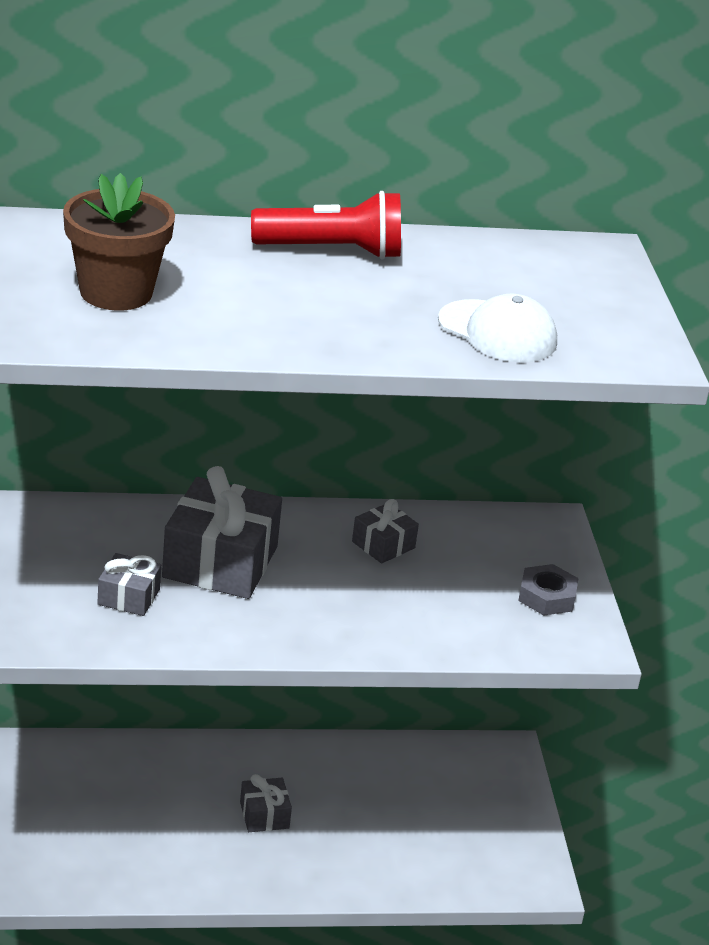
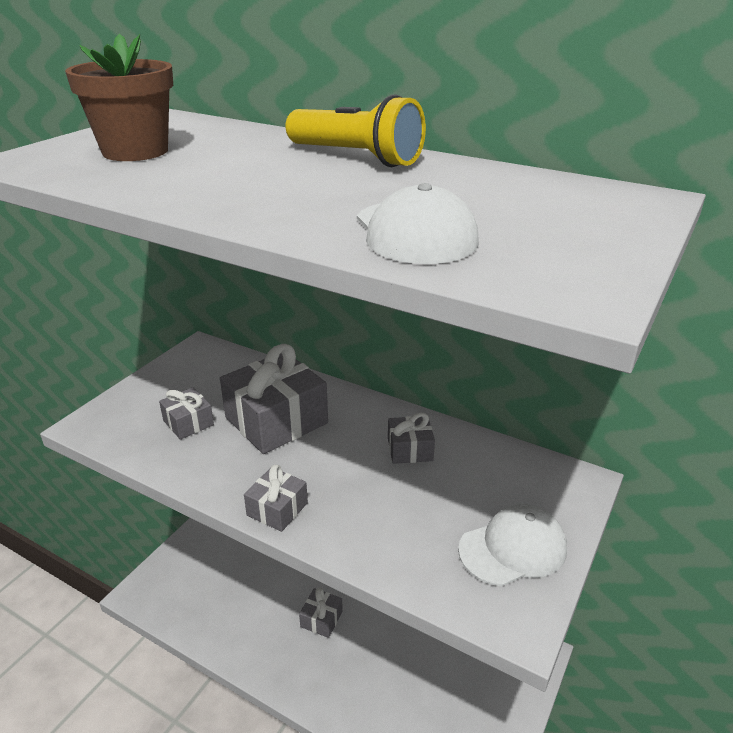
camera: 40 degrees right, 0 degrees up
(321, 640) = (277, 509): none -> grey gift
(332, 251) = (356, 157): red flashlight -> yellow flashlight
(547, 596) = (513, 548): grey nut -> white cap

